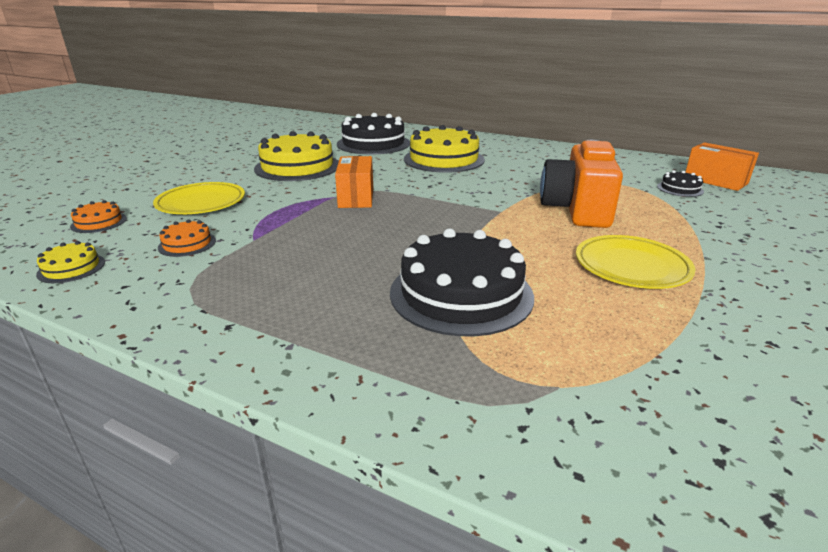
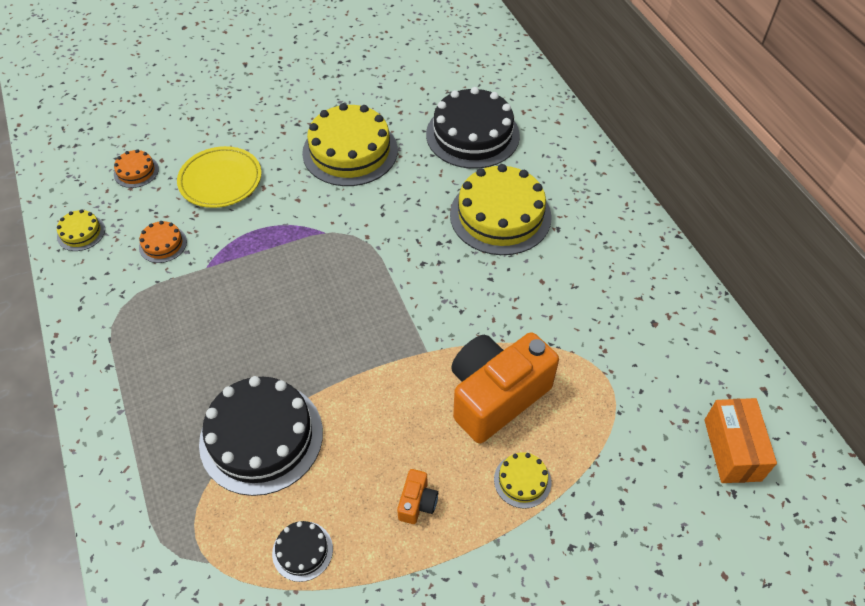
camera: 40 degrees right, 25 degrees up
(356, 197) = (339, 245): orange box -> none
(631, 267) = (417, 503): yellow plate -> orange camera
(662, 230) = (522, 480): none -> yellow cake
(680, 189) = (661, 435): black cake -> black cake (302, 551)

